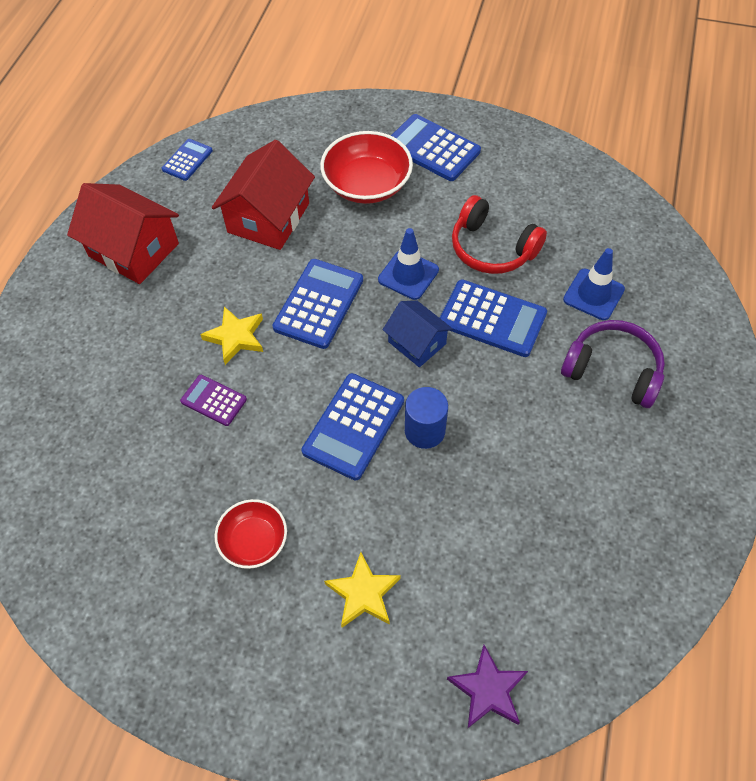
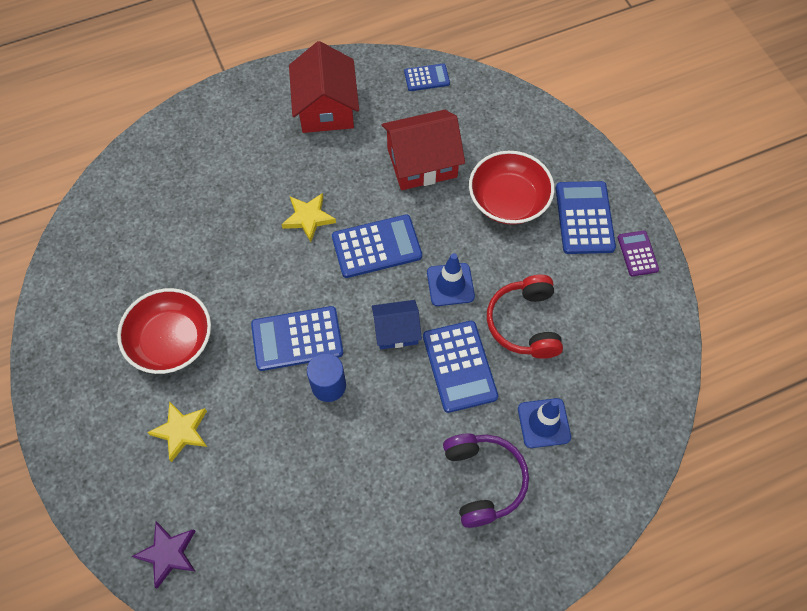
camera: 50 degrees right, 5 degrees up
(213, 400) = (251, 242): purple calculator -> purple calculator (637, 253)
(254, 540) = (171, 341): red bowl -> red bowl, size x1.63
(417, 343) = (396, 331): blue house -> blue house turned 75 degrees clockwise

